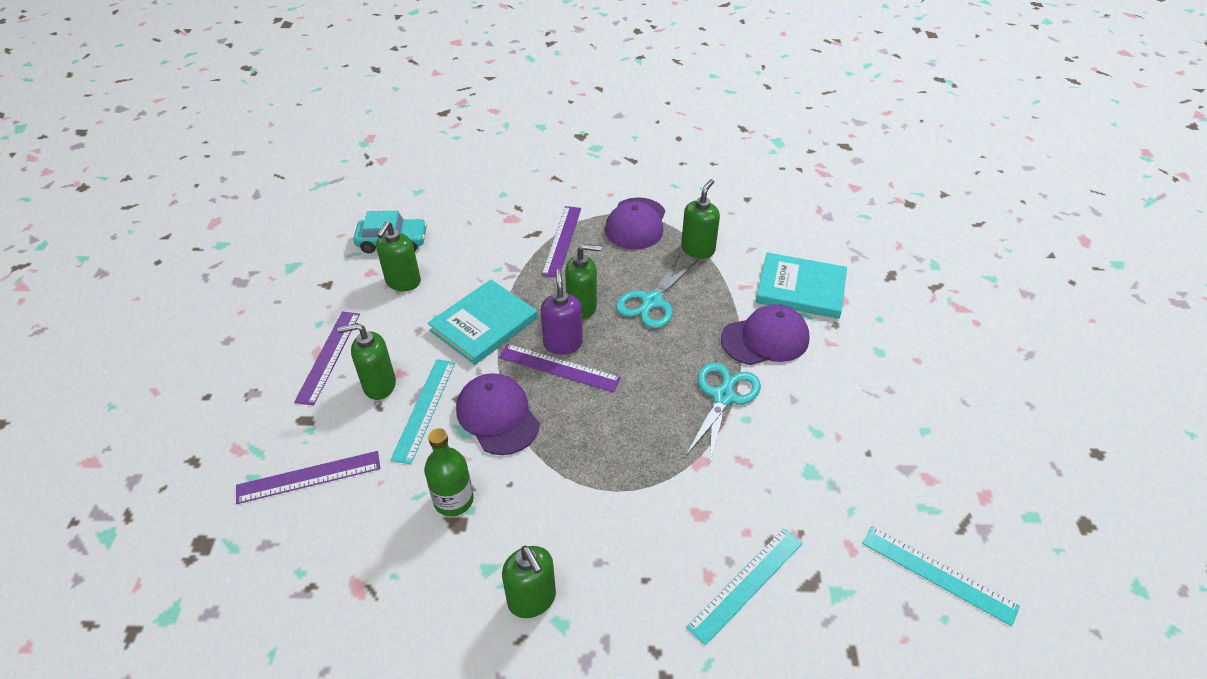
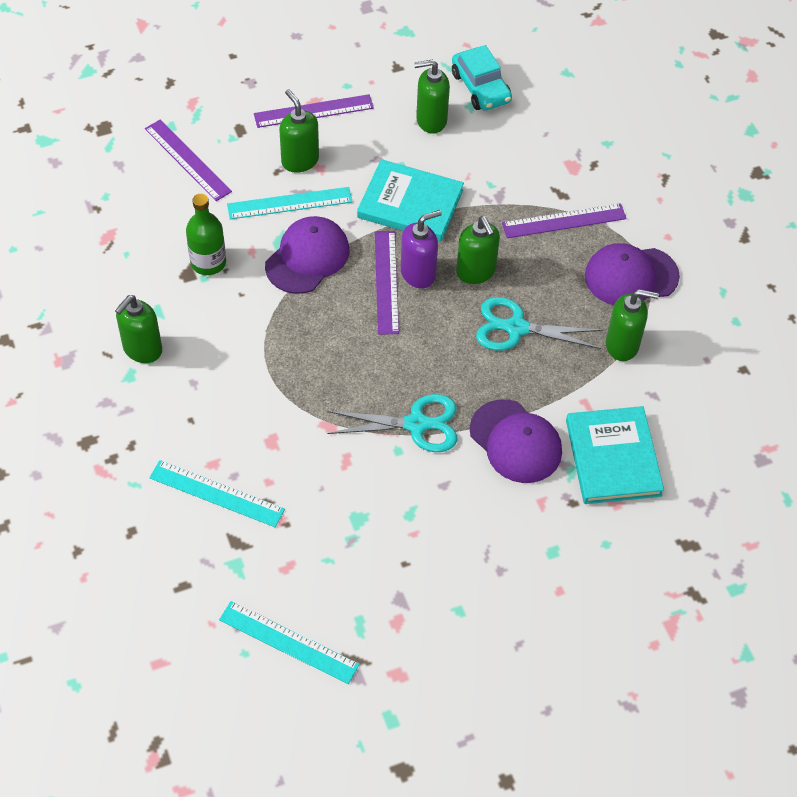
camera: 65 degrees right, 10 degrees up
(938, 574) = (288, 642): turquoise ruler -> turquoise ruler turned 75 degrees counterclockwise

